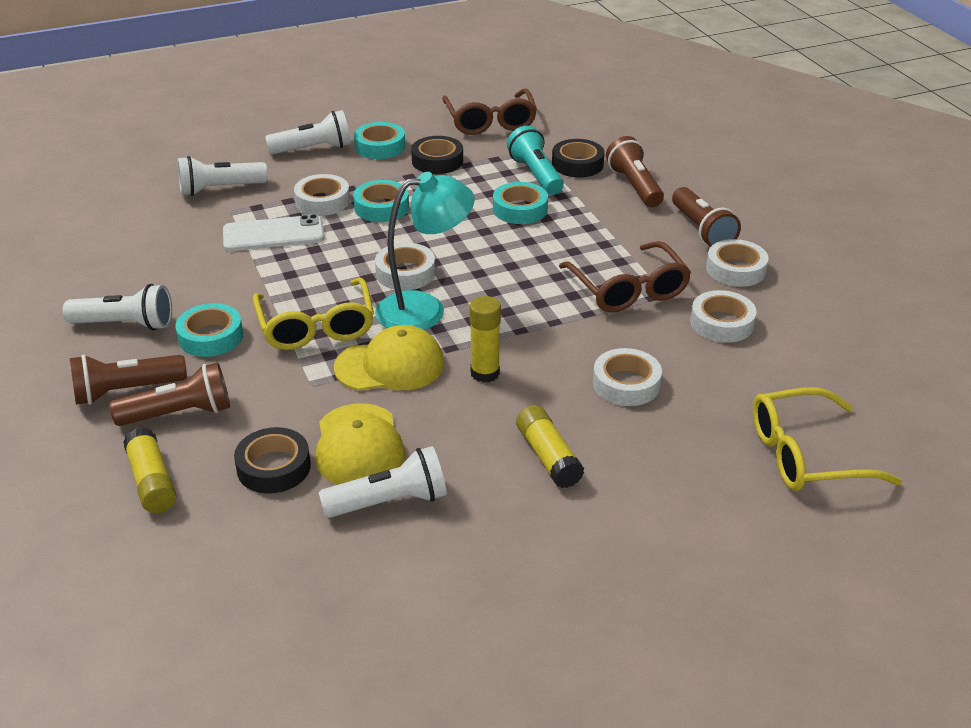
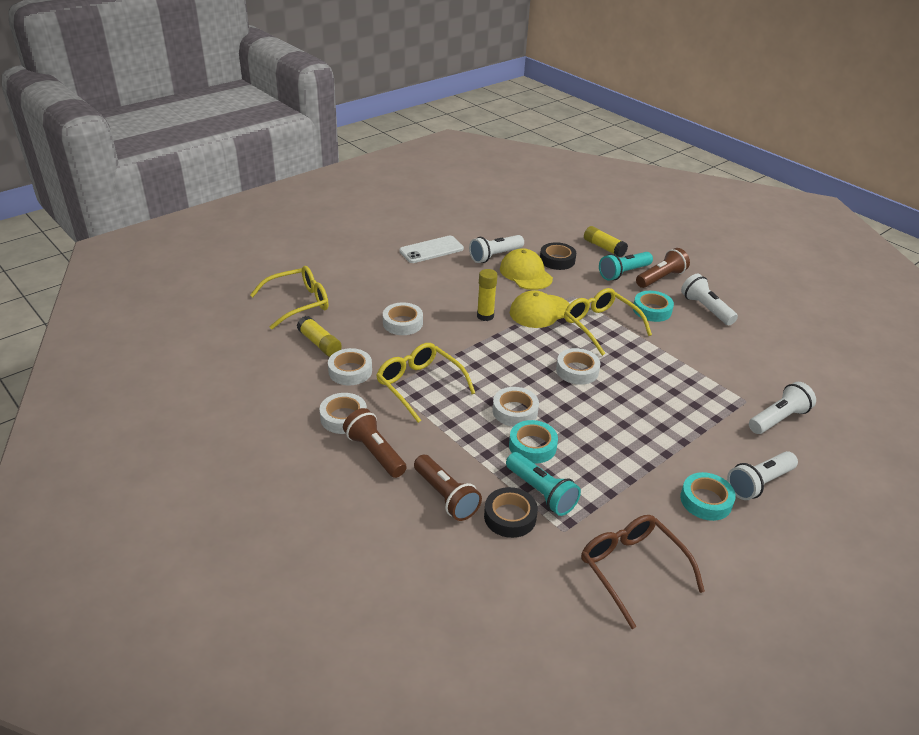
camera: 160 degrees right, 0 degrees up
(125, 324) = (706, 309): white flashlight -> white flashlight turned 75 degrees clockwise
(179, 413) = (623, 273): brown flashlight -> turquoise flashlight
(273, 234) = (693, 385): white phone -> white phone (431, 250)
(322, 201) = (690, 423): white tape -> white tape (515, 411)
(381, 207) = (641, 426): turquoise tape -> none
(425, 309) = (545, 347): turquoise lamp -> none
(437, 161) = (639, 492): black tape -> none
(548, 457) = (431, 283): yellow glue stick -> yellow glue stick (319, 343)
(628, 290) = (419, 385): brown glasses -> yellow glasses

